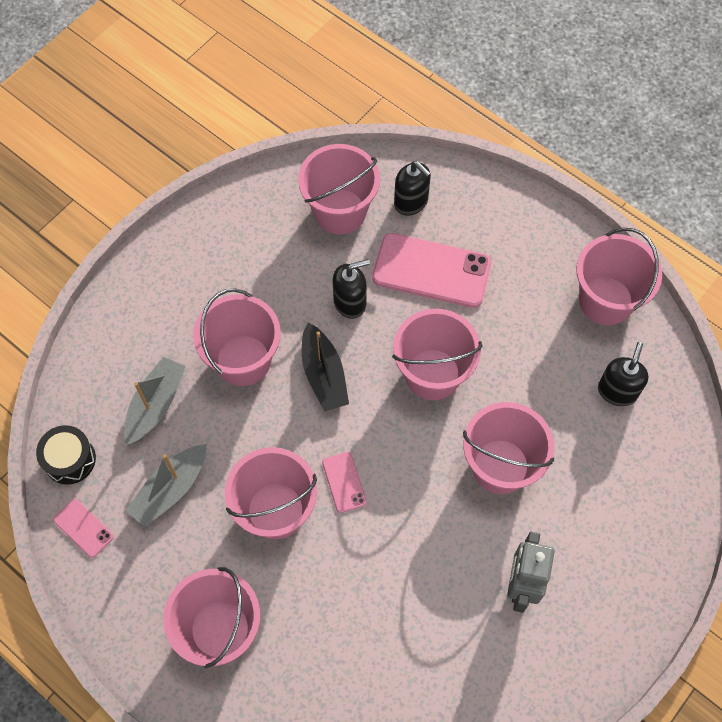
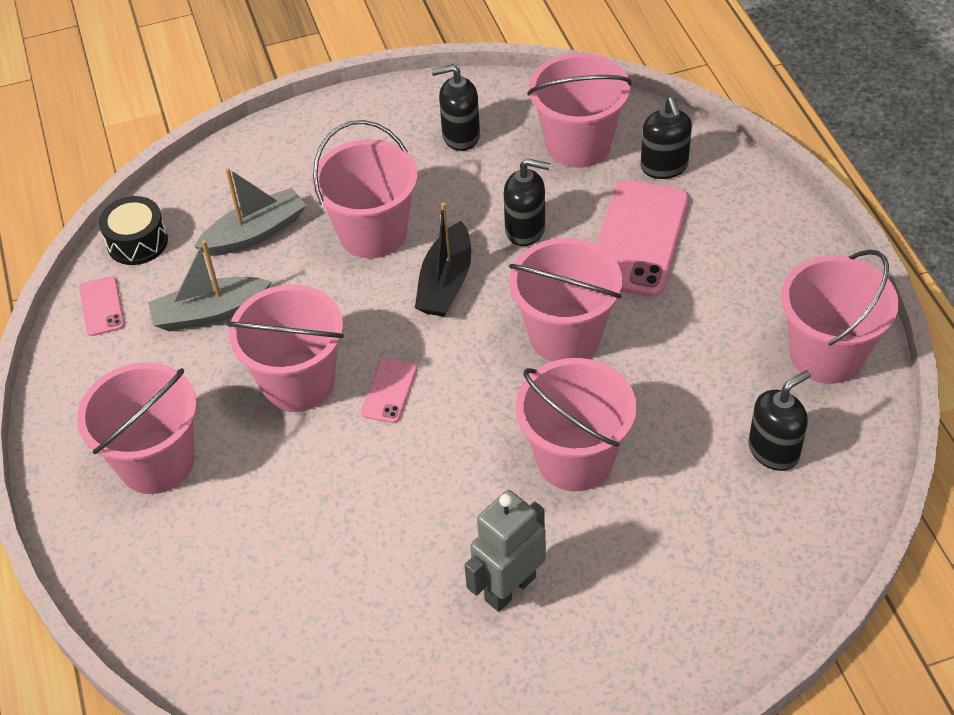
camera: 35 degrees right, 15 degrees down
(250, 245) = (460, 136): none -> black soap dispenser
(431, 270) = (638, 238): pink phone -> pink phone turned 60 degrees clockwise

